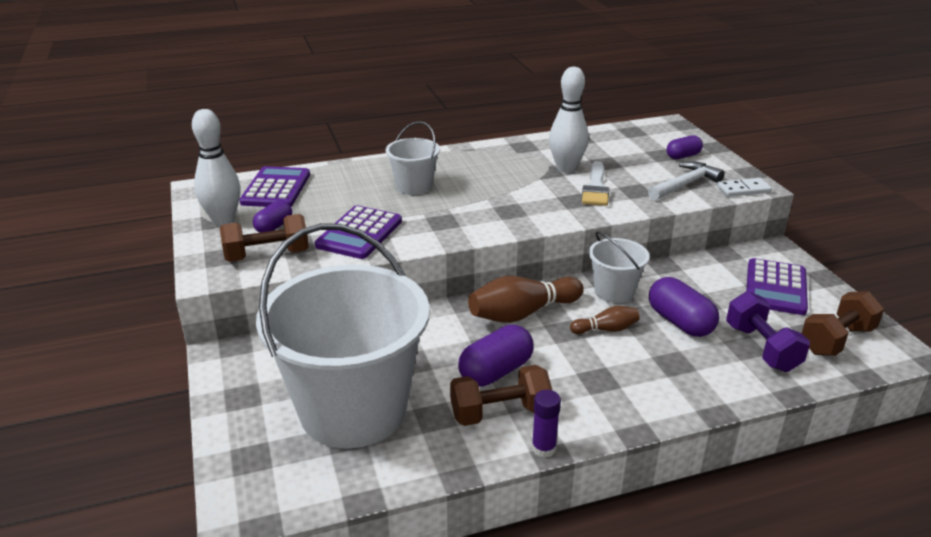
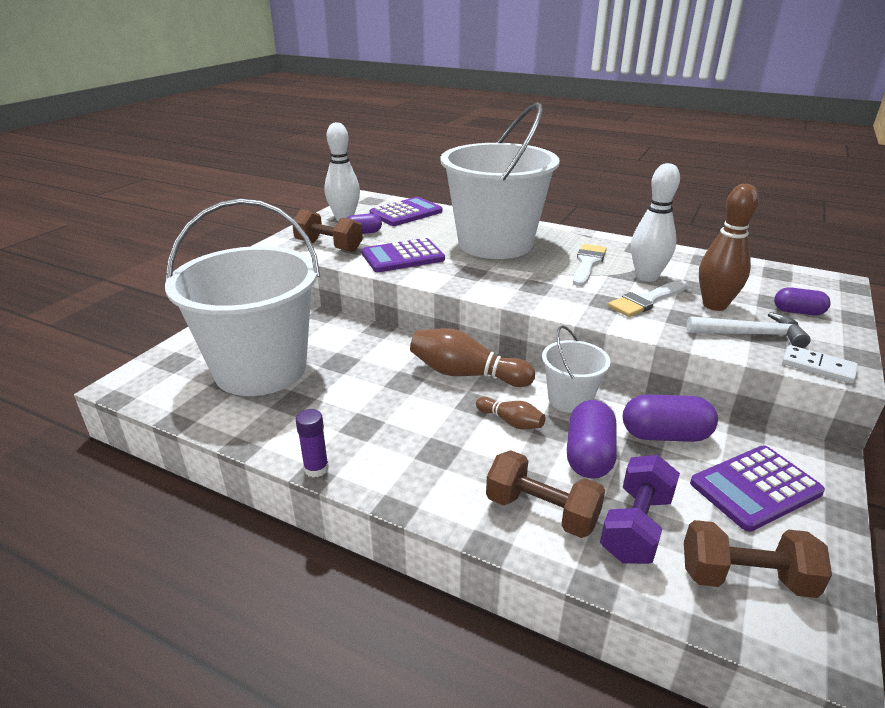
camera: 45 degrees right, 0 degrees up
(414, 186) = (495, 243): white bucket -> white bucket, size x2.22
(496, 371) = (378, 400): purple capsule -> purple capsule (665, 435)
(500, 413) = (332, 427): brown dumbbell -> brown dumbbell (541, 511)
(511, 174) = (587, 263): none -> white brush
(637, 172) = (714, 305): none -> brown bowling pin

